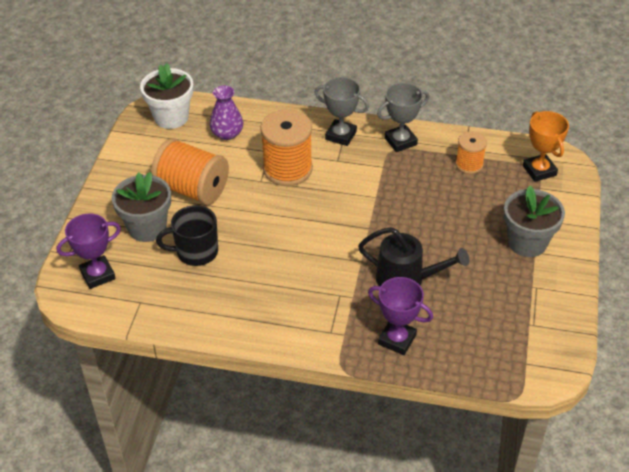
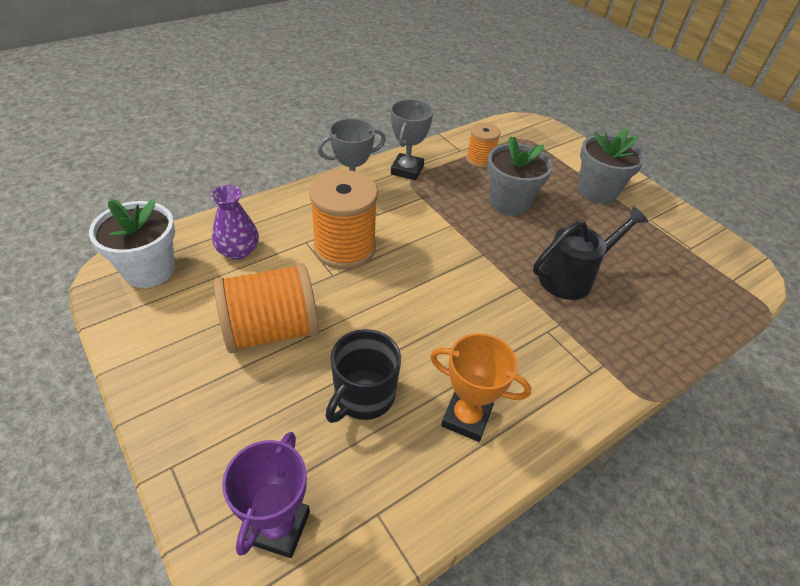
camera: 50 degrees left, 0 degrees up
(147, 228) = (271, 412): grey flower pot -> grey flower pot (509, 202)
(397, 339) = (642, 334): purple trophy -> none
(539, 170) = (528, 138): orange trophy -> orange trophy (466, 418)

